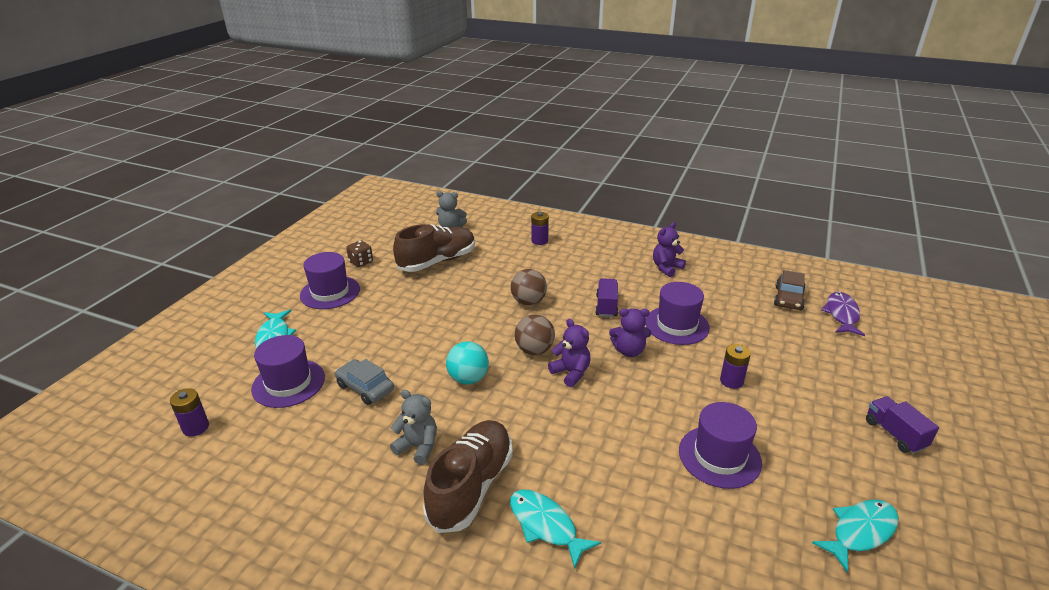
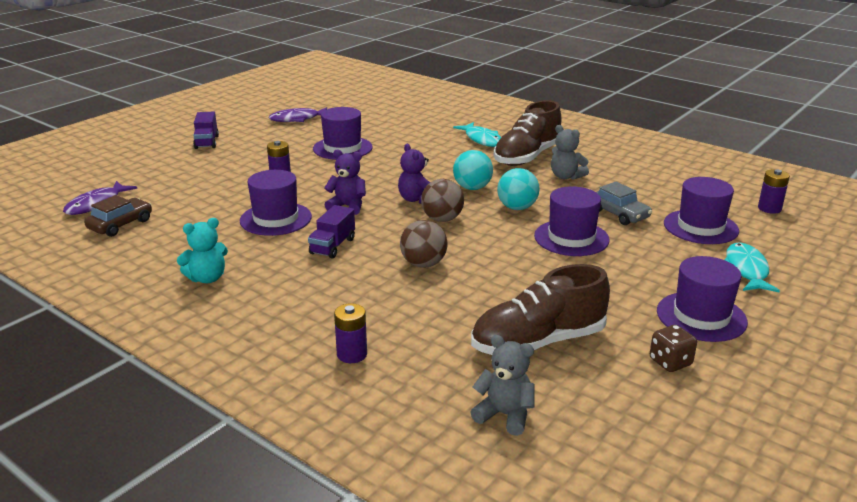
camera: 165 degrees left, 5 degrees down
(415, 347) = (571, 238): none -> purple hat
(522, 402) = (472, 188): none -> turquoise ball
(666, 268) = (207, 278): purple teddy bear -> turquoise teddy bear
(860, 532) = (297, 119): turquoise fish -> purple fish

